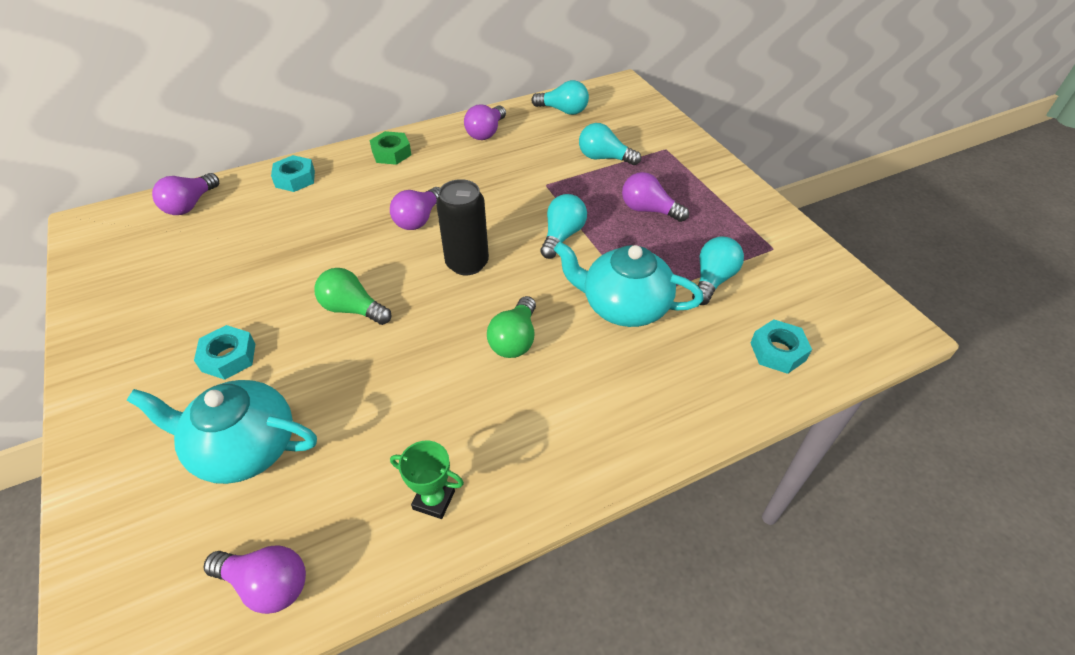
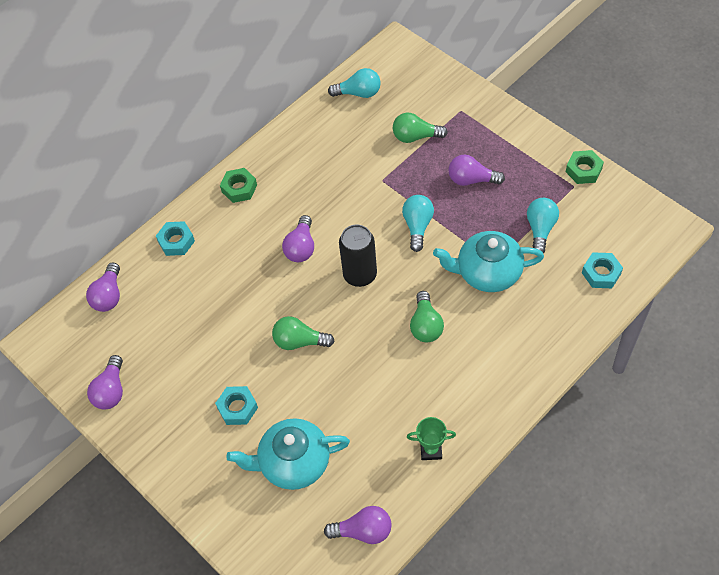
camera: 15 degrees left, 10 degrees up
(486, 132) = (306, 140): purple light bulb -> purple light bulb (111, 391)
(604, 158) = (415, 137): turquoise light bulb -> green light bulb
(791, 236) = (583, 170): none -> green nut

